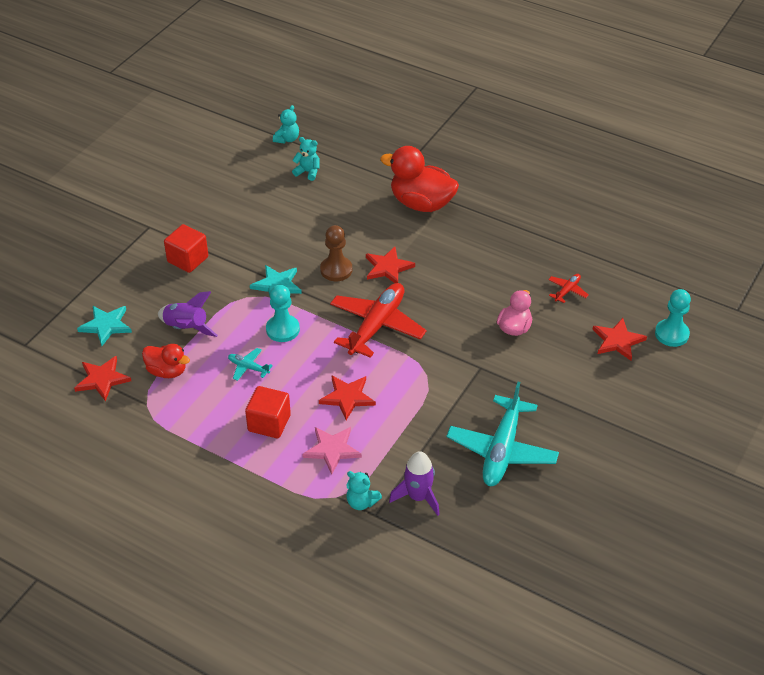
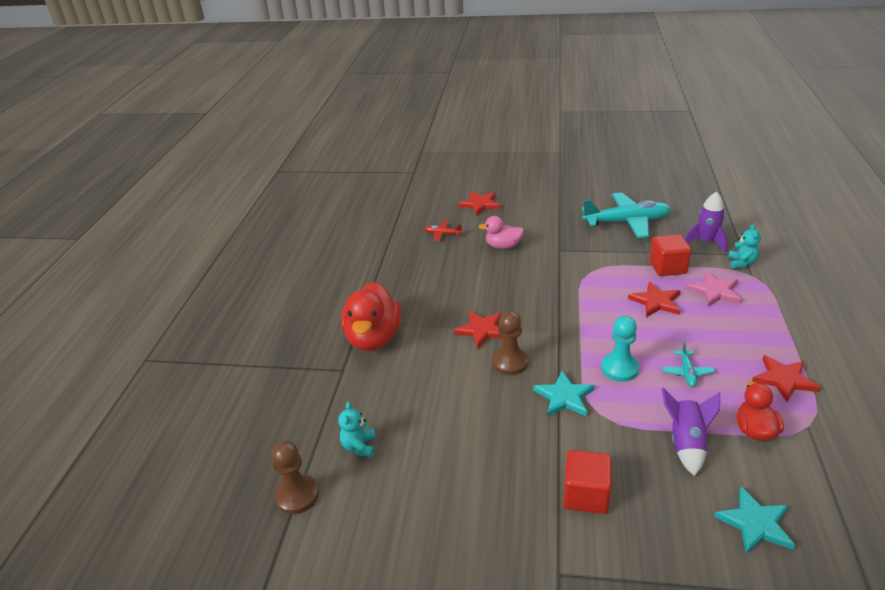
camera: 110 degrees left, 10 degrees down
(102, 379) = (824, 481): red star -> red star (784, 379)
(269, 423) = (730, 334): red cube -> red cube (667, 267)
(287, 139) = (297, 495): turquoise teddy bear -> brown pawn
(377, 325) = (561, 313): red plane -> none
(671, 334) = (456, 188): turquoise pawn -> none

